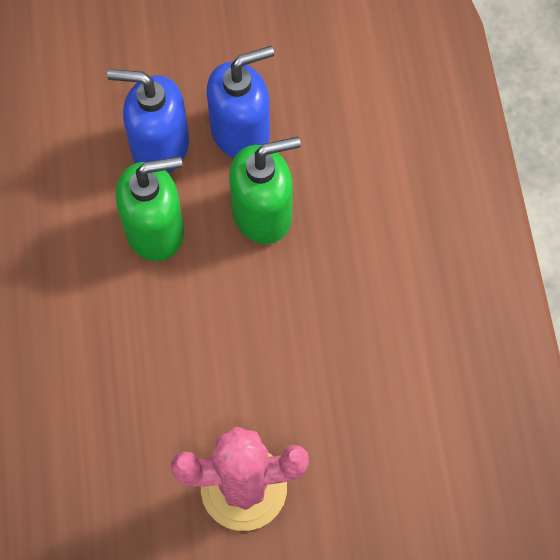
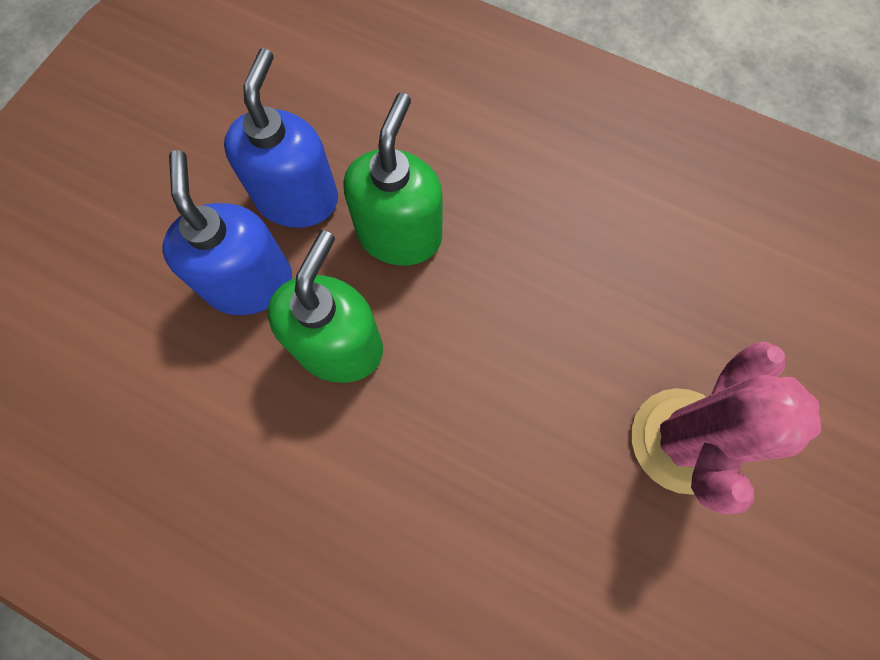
camera: 55 degrees left, 5 degrees up
(159, 146) = (249, 282): blue soap dispenser -> blue soap dispenser turned 120 degrees clockwise

